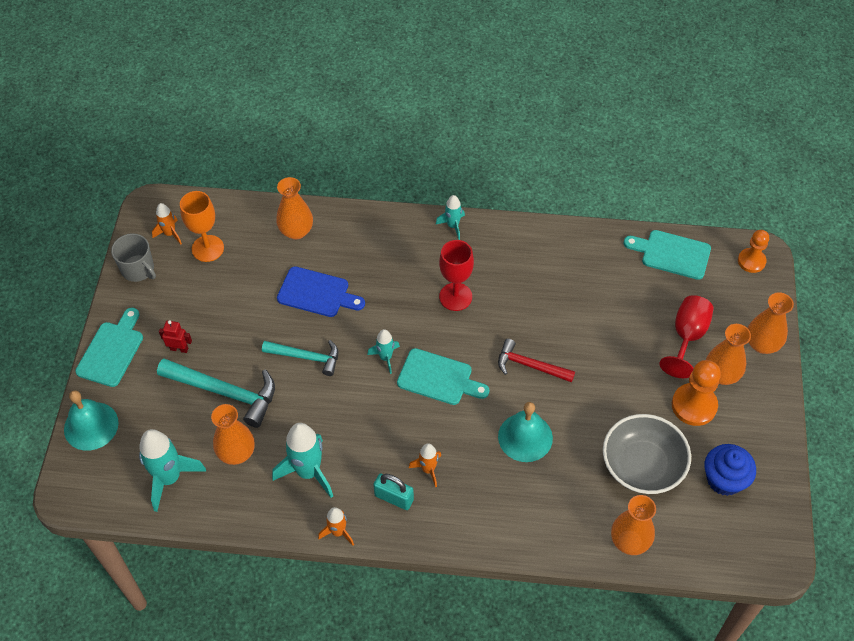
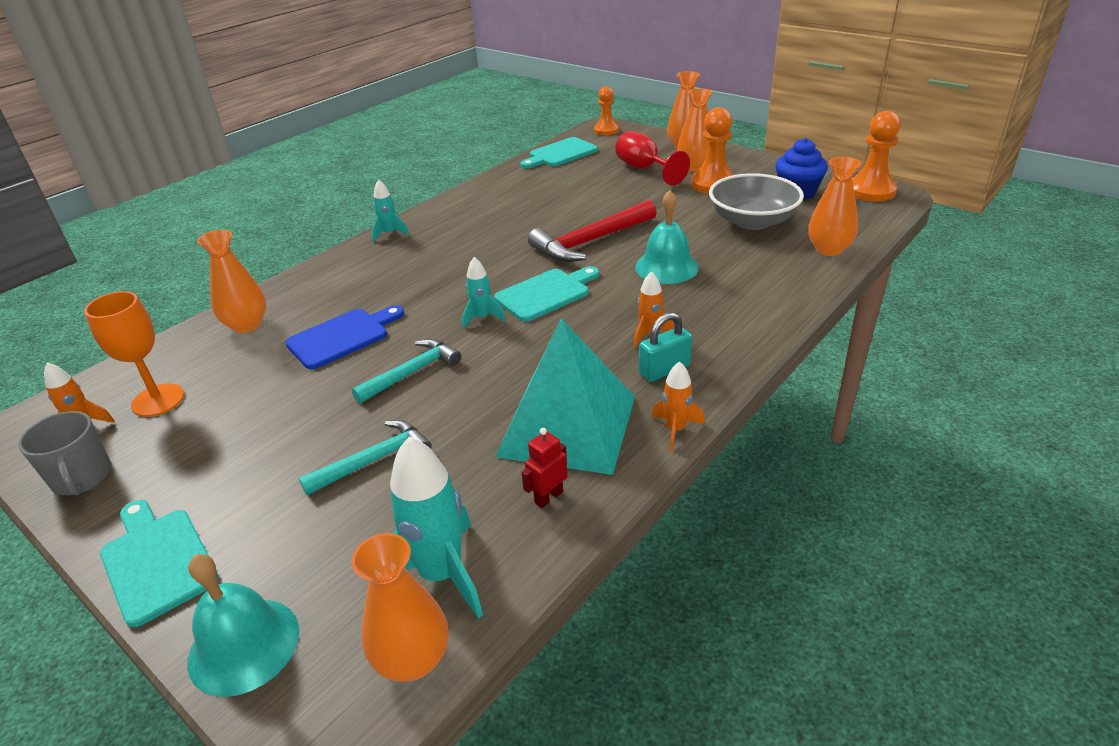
camera: 55 degrees left, 20 degrees down
(138, 269) = (82, 478): grey mug -> grey mug turned 75 degrees clockwise
(179, 349) = (255, 481): red robot -> red robot (548, 497)
(224, 392) = (373, 460): turquoise hammer -> turquoise hammer, size x0.65
(236, 453) = (475, 482): orange vase -> orange vase (413, 659)
(308, 472) = (568, 425): turquoise rocket -> turquoise pyramid
(455, 297) = (467, 256): red goblet -> none
(530, 366) = (591, 241): red hammer -> red hammer, size x1.55
(770, 539) = (871, 191): none -> orange pawn

